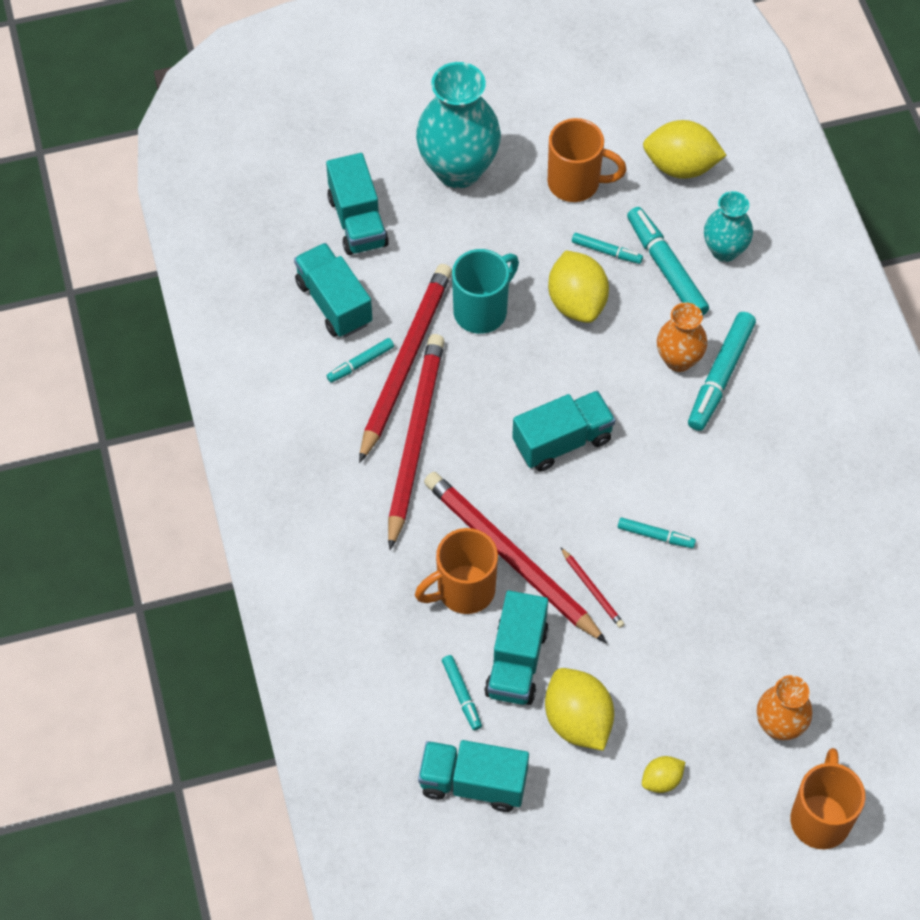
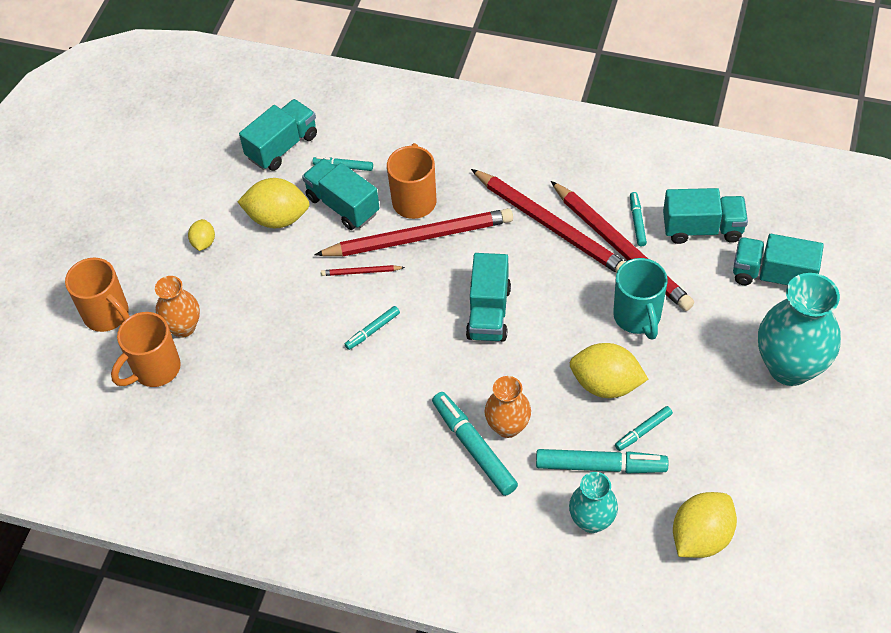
camera: 125 degrees right, 5 degrees down
(576, 183) = (727, 445): orange mug -> orange mug (155, 369)

